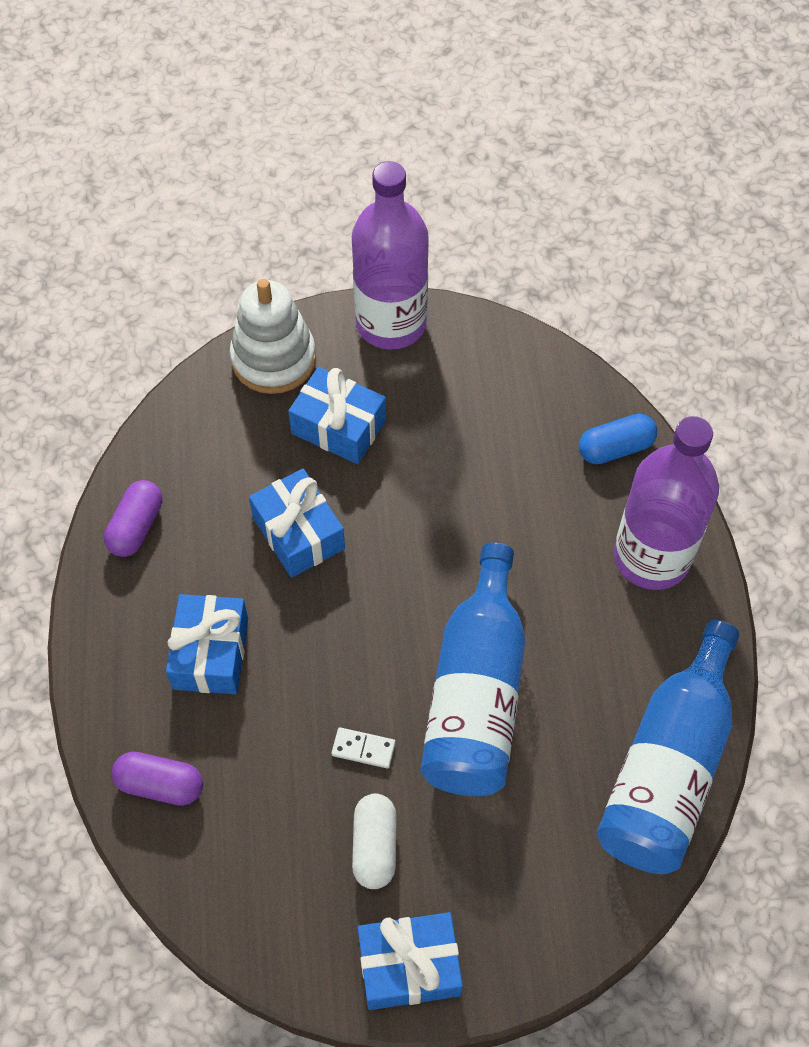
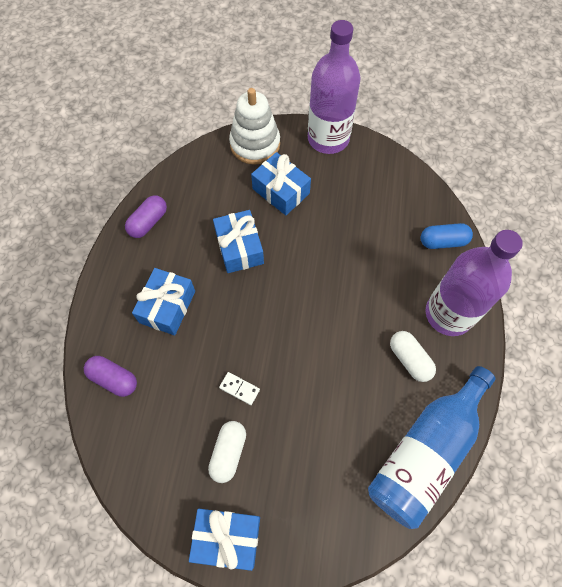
camera: 15 degrees right, 5 degrees up
(476, 693) = (317, 372): blue bottle -> none
(610, 640) = (409, 359): none -> white capsule

